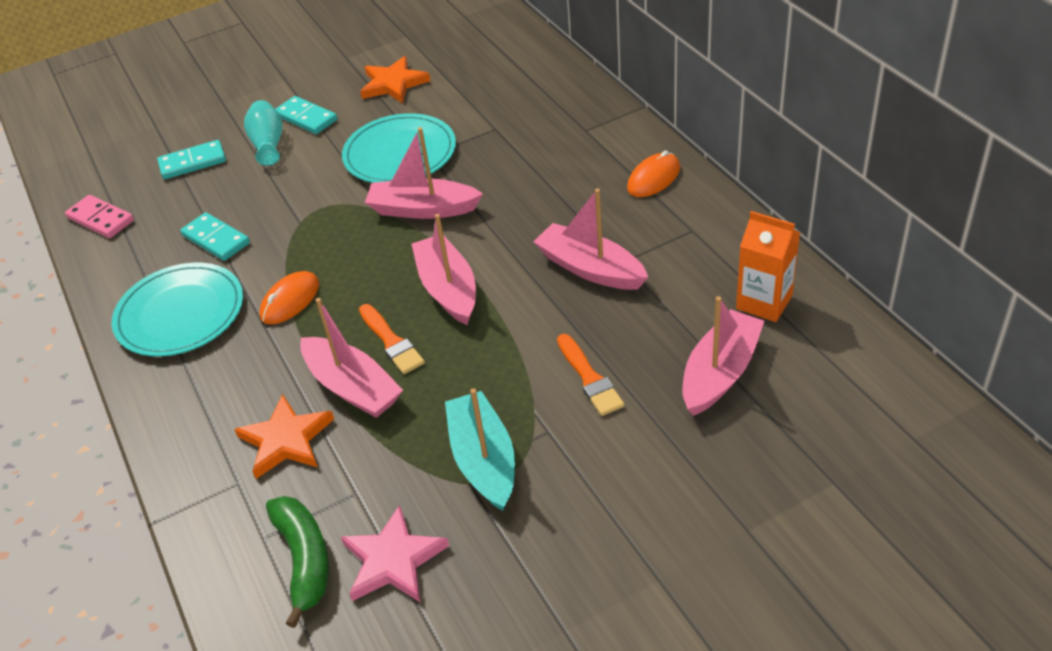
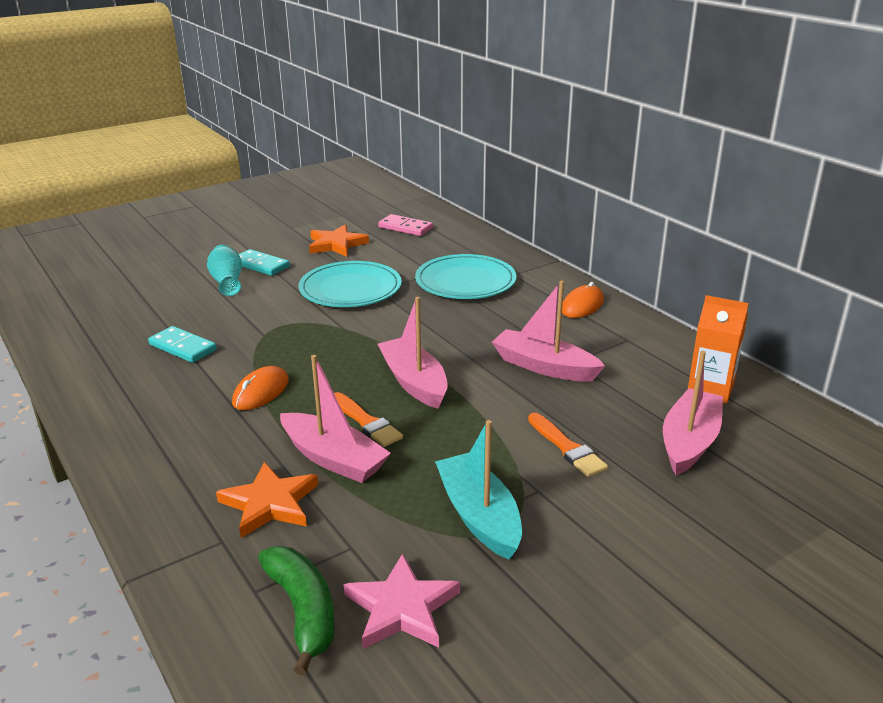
camera: 10 degrees left, 15 degrees down
(100, 219) = (67, 333): pink domino -> pink domino (405, 228)
(180, 313) = (150, 403): turquoise plate -> turquoise plate (465, 281)
(192, 162) = (156, 294): turquoise domino -> none
(423, 209) = (378, 326): pink boat -> none

